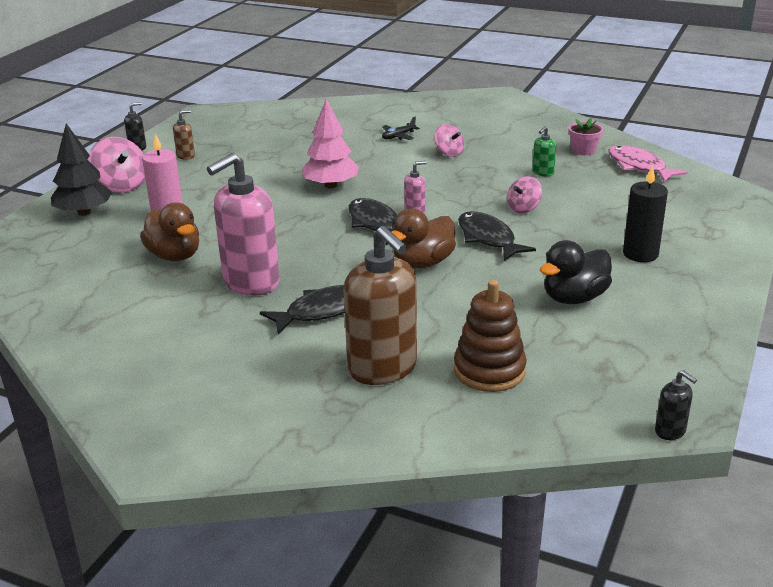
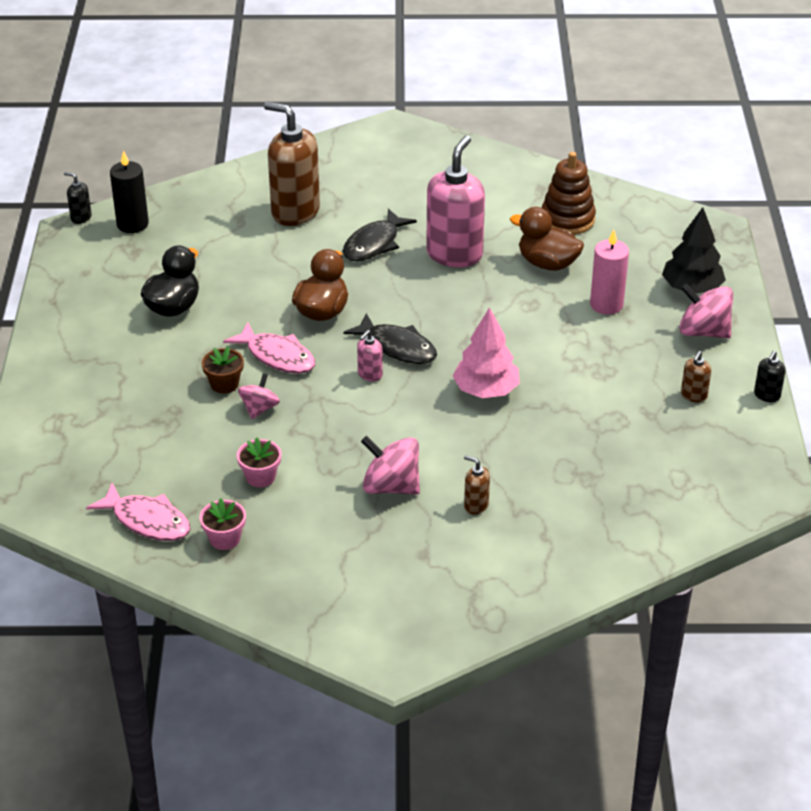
camera: 155 degrees right, 10 degrees up
(398, 136) = (476, 505): black plane -> brown soap dispenser
(449, 153) = (391, 486): pink spinning top -> pink spinning top, size x1.60
(488, 238) = (277, 356): black fish -> pink fish
(489, 371) = (217, 229): brown stacking toy -> brown stacking toy (567, 219)
(543, 173) = (260, 477): green soap dispenser -> pink flower pot
(546, 229) = (224, 384): none -> brown flower pot
(640, 254) = (124, 373): black candle -> black candle (132, 224)

